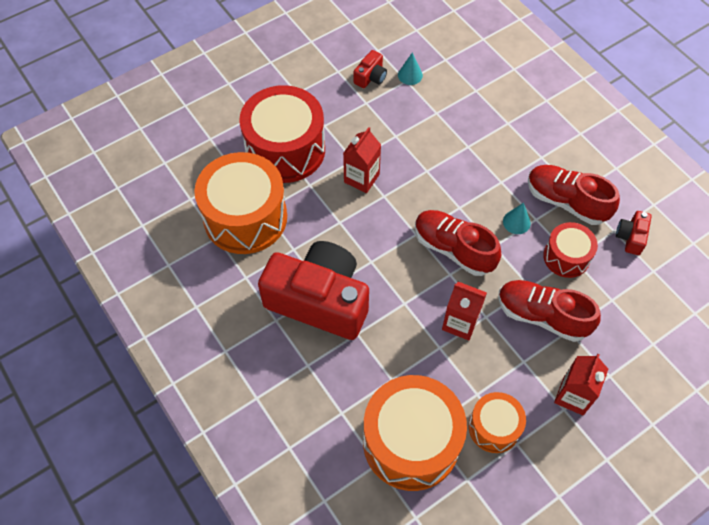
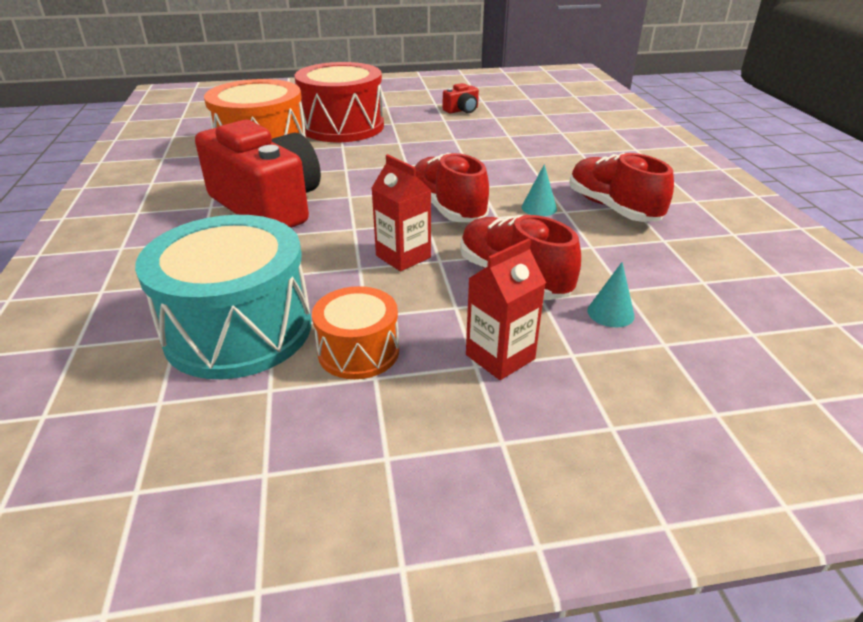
camera: 25 degrees right, 25 degrees down
(361, 178) = (395, 152): red carton -> none
(410, 75) = (501, 115): turquoise cone -> turquoise cone (610, 313)
(411, 442) = (238, 330): orange drum -> turquoise drum
(566, 257) = (583, 243): red drum -> none
(630, 237) = (684, 249): red camera -> none

